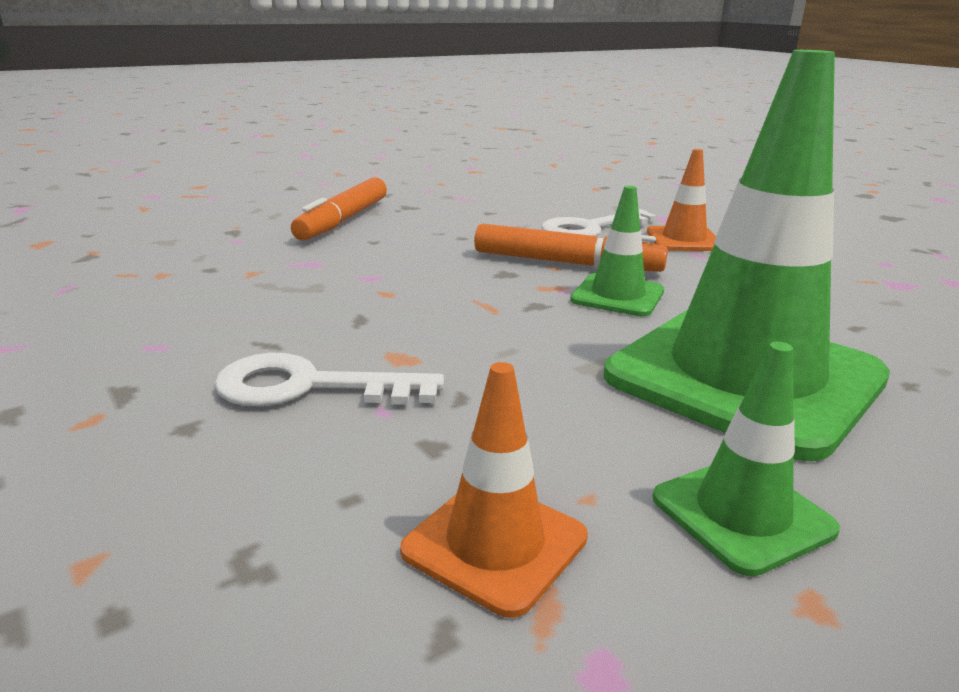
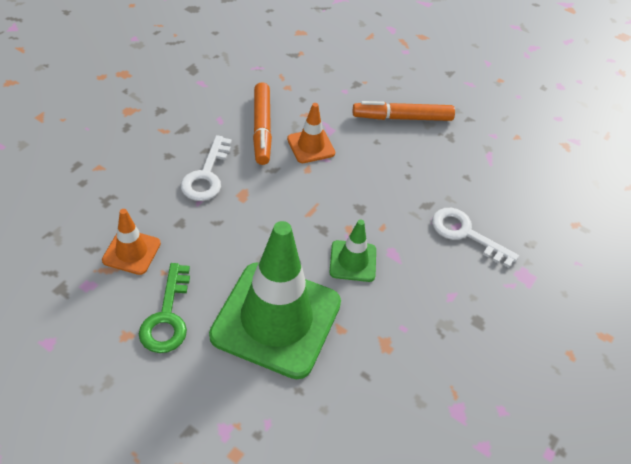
camera: 65 degrees right, 25 degrees up
(308, 387) = (206, 175): white key -> white key turned 150 degrees counterclockwise
(566, 263) = (391, 231): orange marker -> orange marker (262, 128)
(683, 240) = (475, 287): orange traffic cone -> orange traffic cone (311, 146)
(742, 514) = (167, 317): green traffic cone -> green key

